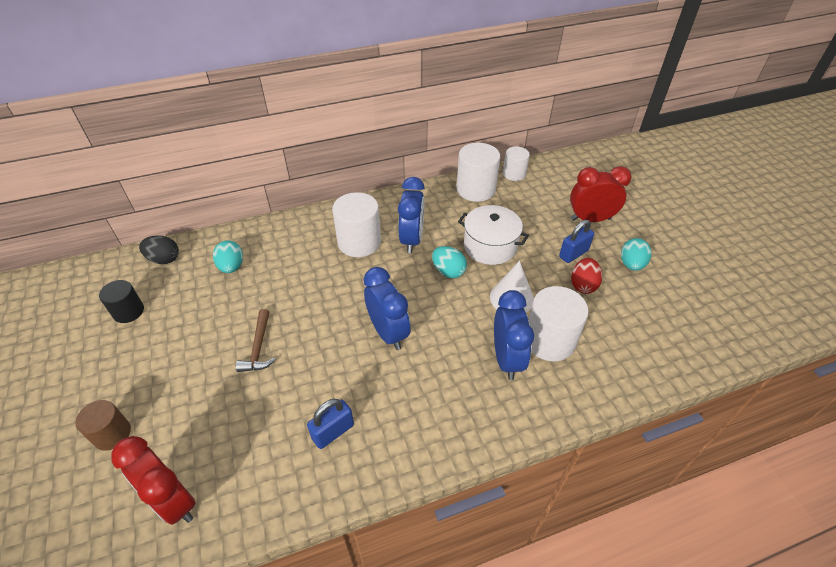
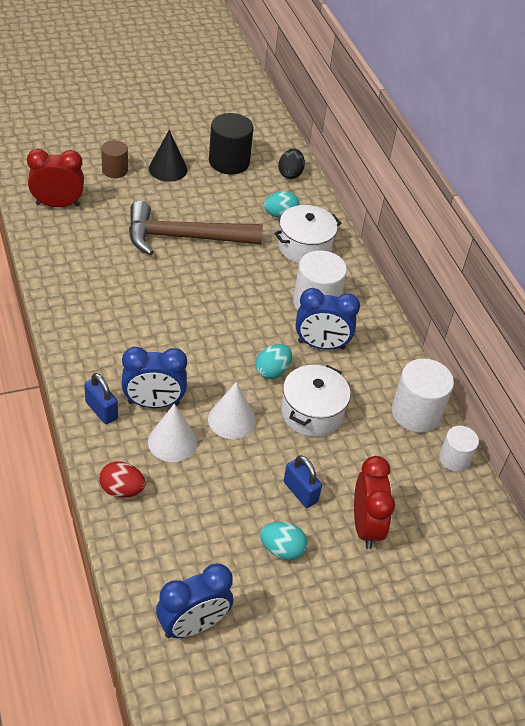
camera: 85 degrees right, 0 degrees up
(126, 372) = (168, 169): none -> black cone
(128, 311) = (229, 162): black cylinder -> black cylinder, size x1.64
(173, 501) = (58, 204): red clock -> red clock turned 45 degrees clockwise
(258, 348) = (184, 237): brown hammer -> brown hammer, size x2.13
(282, 249) = (304, 247): none -> white pot
(333, 432) = (96, 282): blue padlock -> blue padlock (101, 410)
(388, 333) = (193, 319): blue clock -> blue clock (193, 625)
(549, 340) = (172, 441): white cylinder -> white cone
(583, 285) = (248, 489): red egg -> red egg (122, 490)

